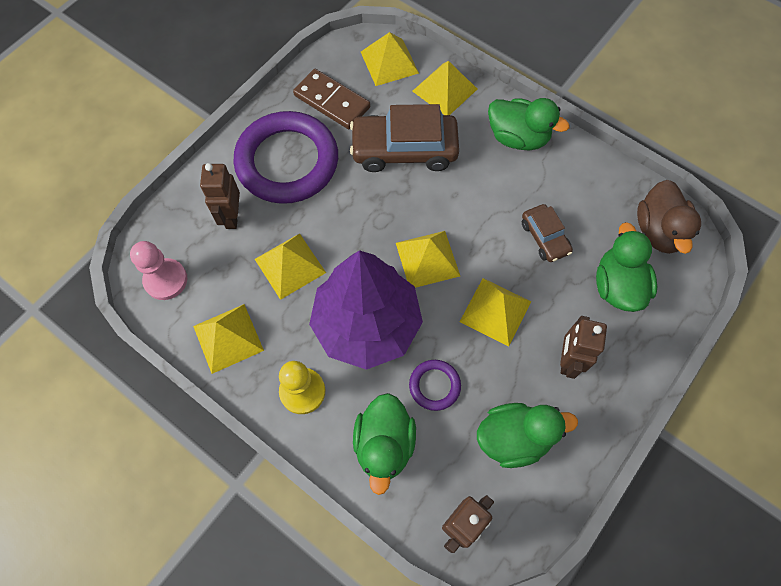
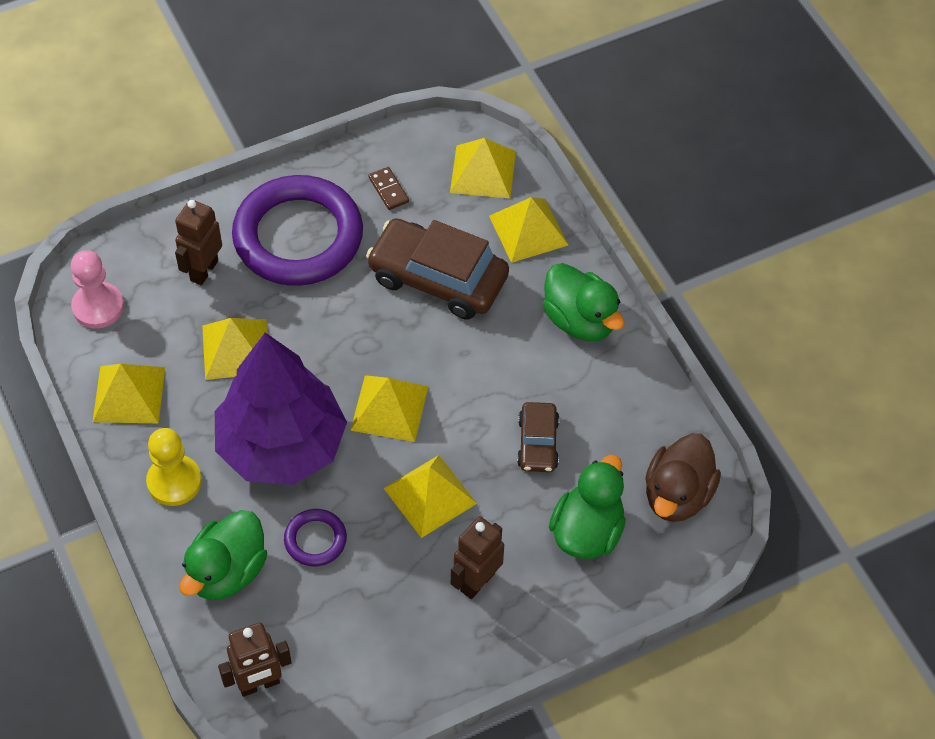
camera: 25 degrees right, 10 degrees down
(332, 101) = (388, 190): brown domino -> brown domino, size x0.51
(514, 438) = (367, 630): green duck -> none

